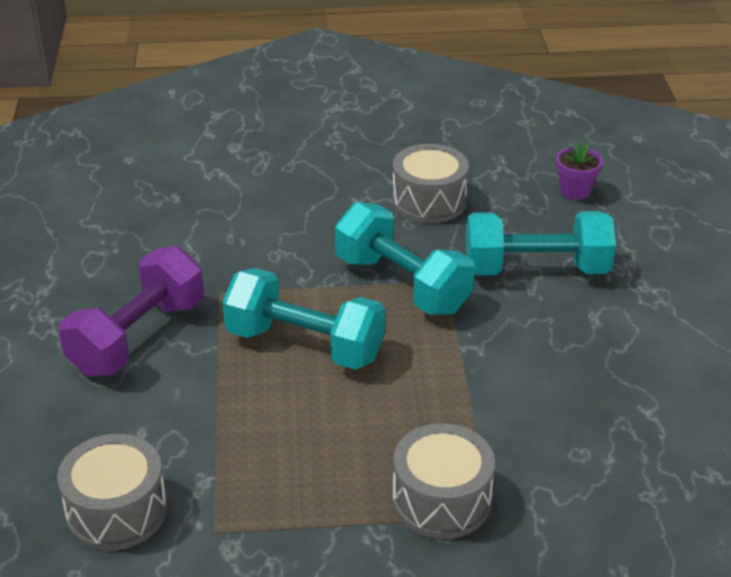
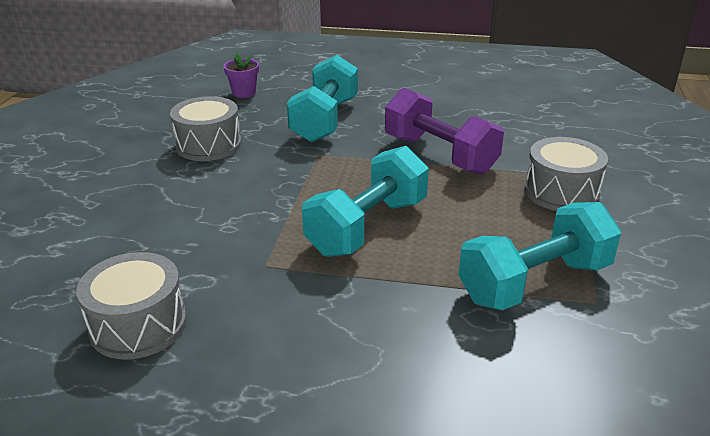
camera: 75 degrees left, 5 degrees down
(117, 511) = (571, 362): grey drum -> grey drum (138, 325)
(138, 337) = (311, 327): purple dumbbell -> purple dumbbell (440, 155)
(402, 284) = (311, 172): turquoise dumbbell -> turquoise dumbbell (534, 282)

